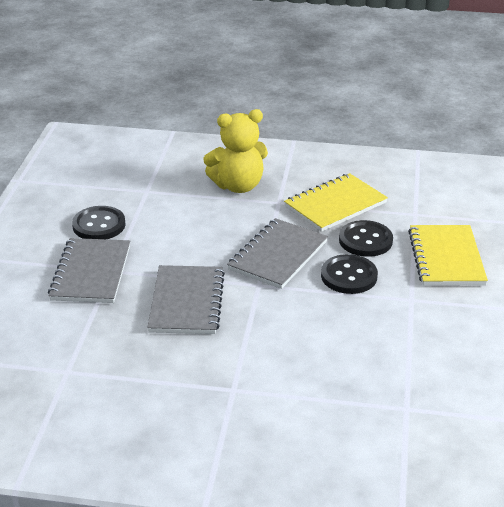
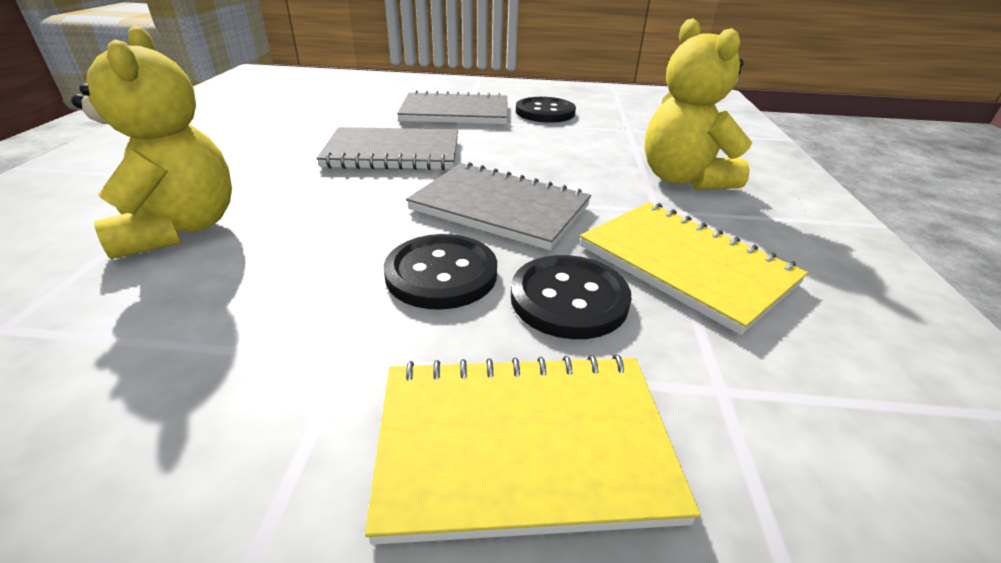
camera: 85 degrees right, 0 degrees up
(307, 378) = (180, 229): none -> yellow teddy bear

